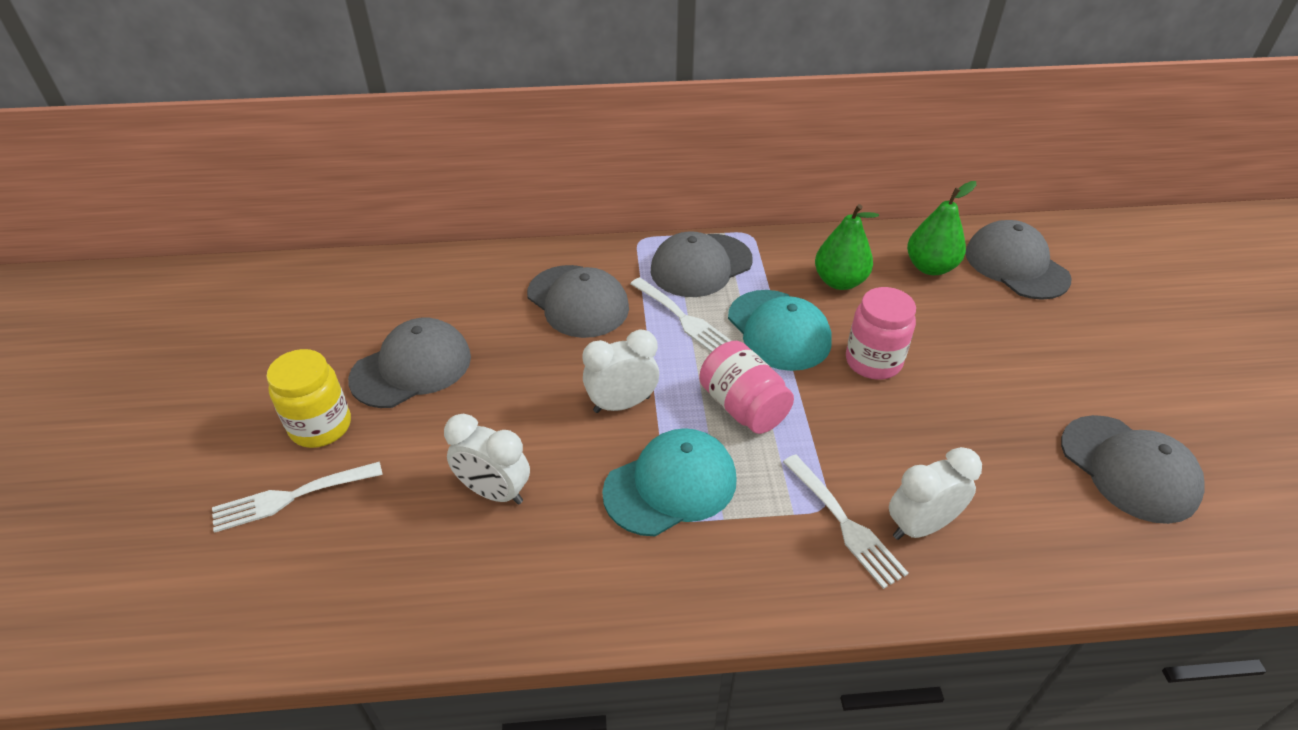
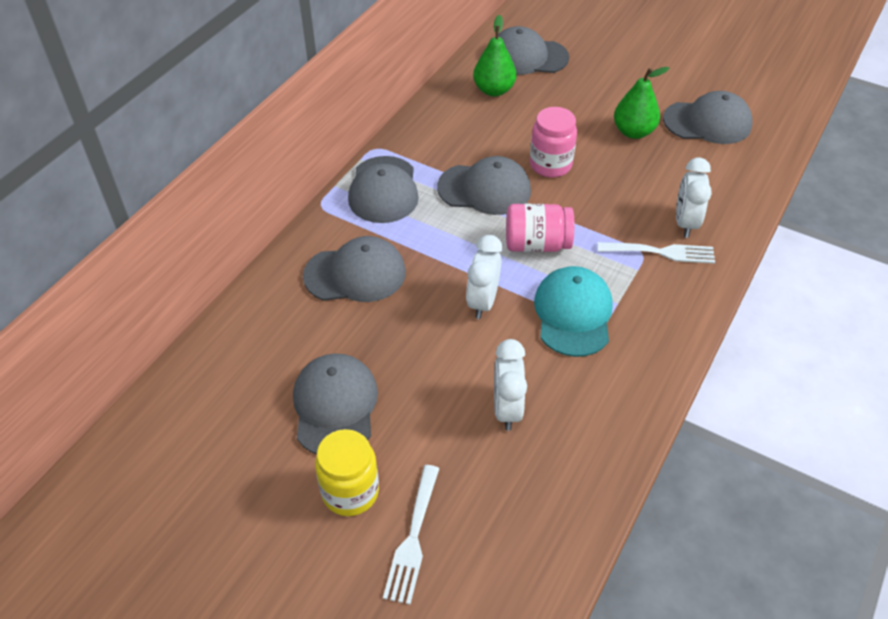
camera: 55 degrees left, 5 degrees up
(494, 492) = (507, 409): white clock -> white clock turned 120 degrees clockwise
(682, 318) = (428, 228): white fork -> none
(778, 330) = (484, 189): turquoise cap -> grey cap
(839, 281) = (467, 136): green pear -> green pear (633, 132)

